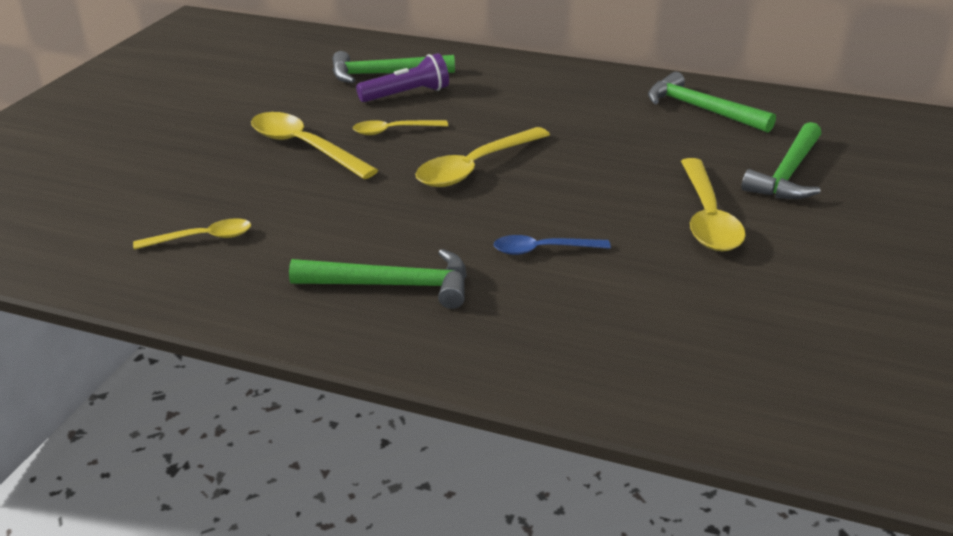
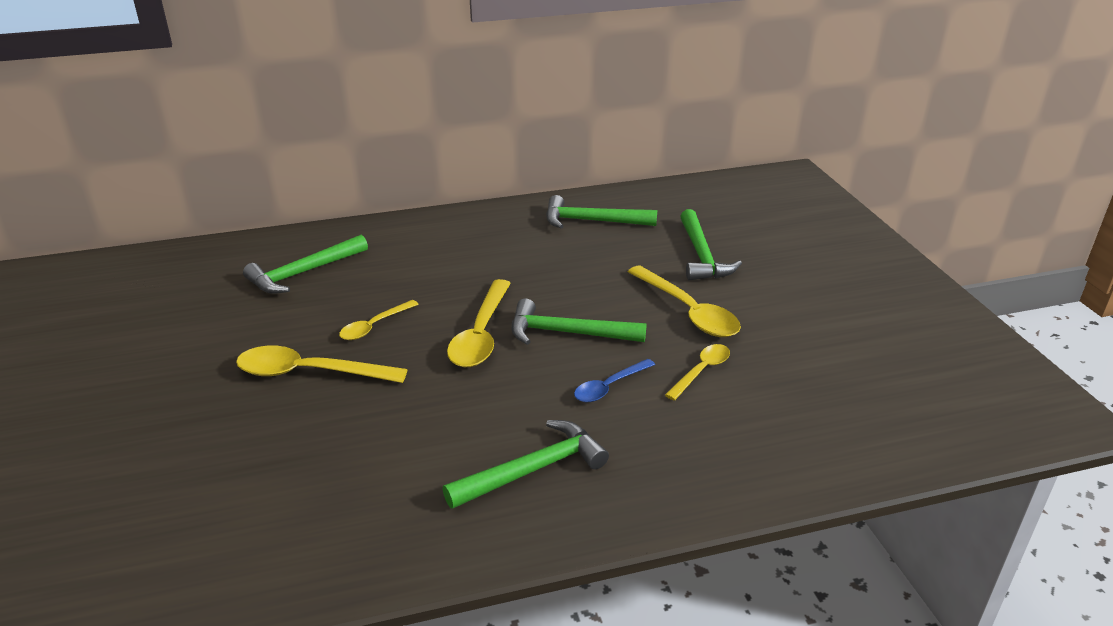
camera: 35 degrees left, 0 degrees up
(203, 238) = (317, 503): yellow spoon -> yellow spoon (701, 371)
(406, 94) = (346, 286): purple flashlight -> none
(557, 193) = (567, 333): none -> green hammer

